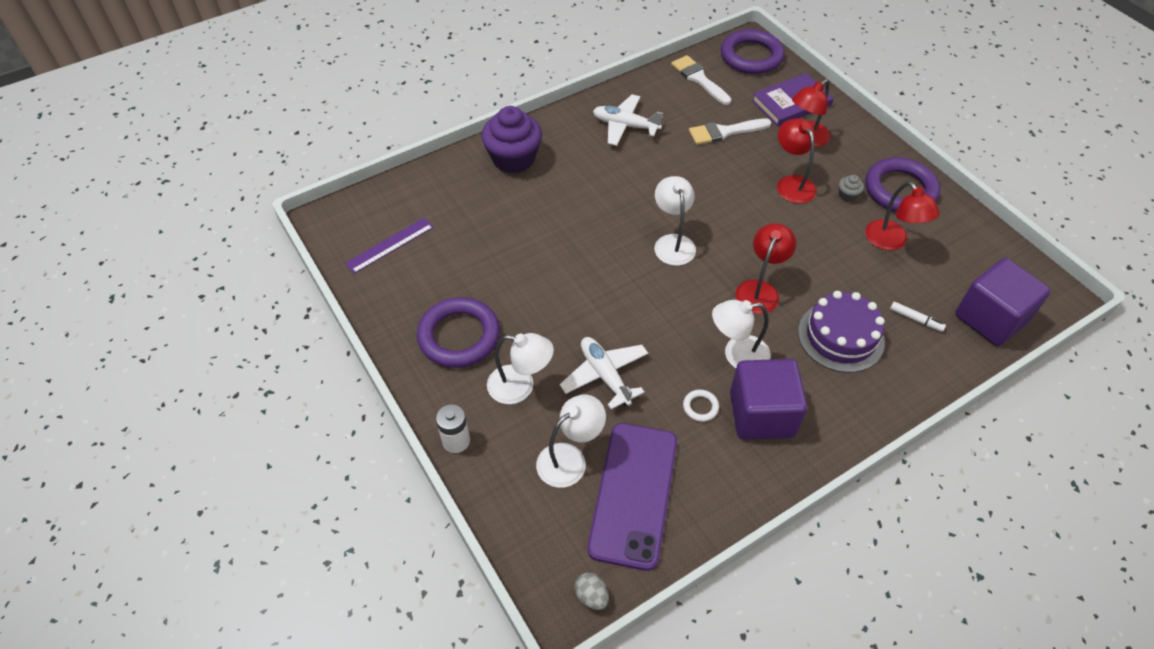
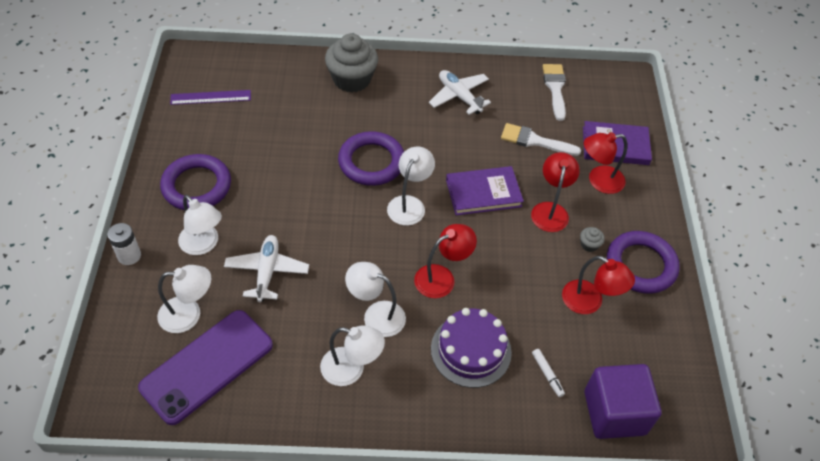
camera: 30 degrees right, 0 degrees up
(513, 159) = (352, 79): purple cupcake -> grey cupcake
(591, 596) = (115, 415): grey egg -> none
(700, 407) = (312, 336): white ring -> none
(725, 199) = (483, 193): none -> purple book
(751, 56) = (618, 91): purple ring -> purple ring (371, 162)
(761, 414) = (351, 369): purple cube -> white lamp
(891, 242) = (589, 302): red lamp -> red lamp turned 60 degrees counterclockwise

